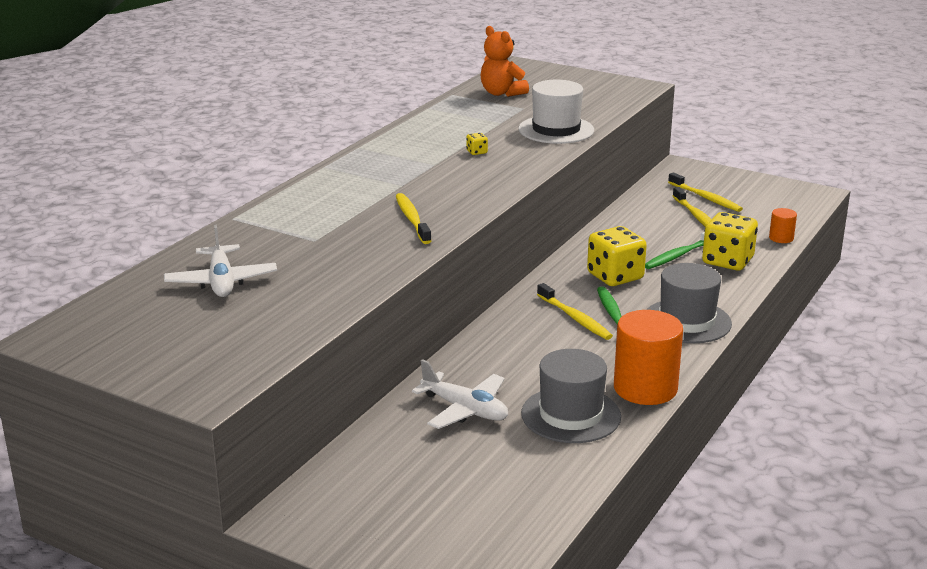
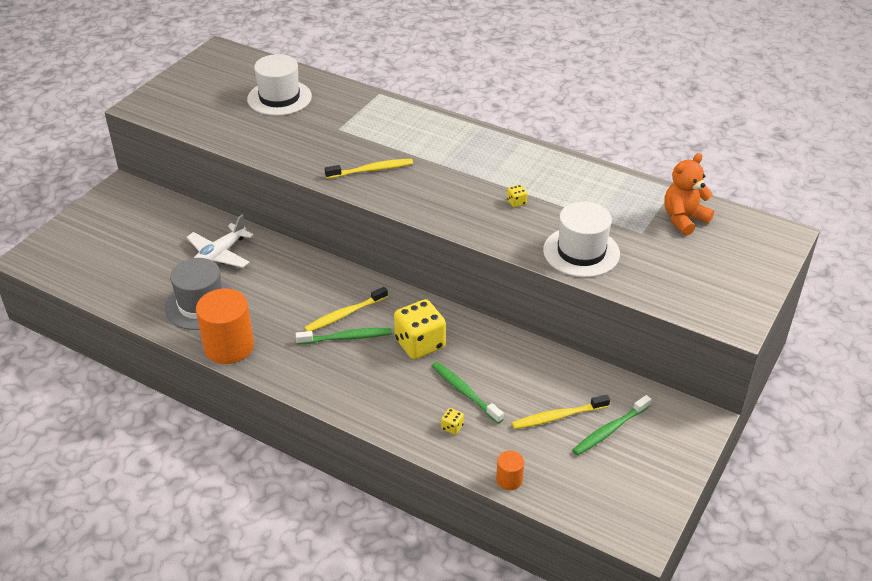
camera: 90 degrees right, 15 degrees up
(221, 281) = (279, 98): white plane -> white hat
(687, 321) = (332, 383): grey hat -> none
(706, 198) = (609, 430): yellow toothbrush -> green toothbrush
(727, 261) = (452, 427): yellow dice -> yellow dice, size x0.41

